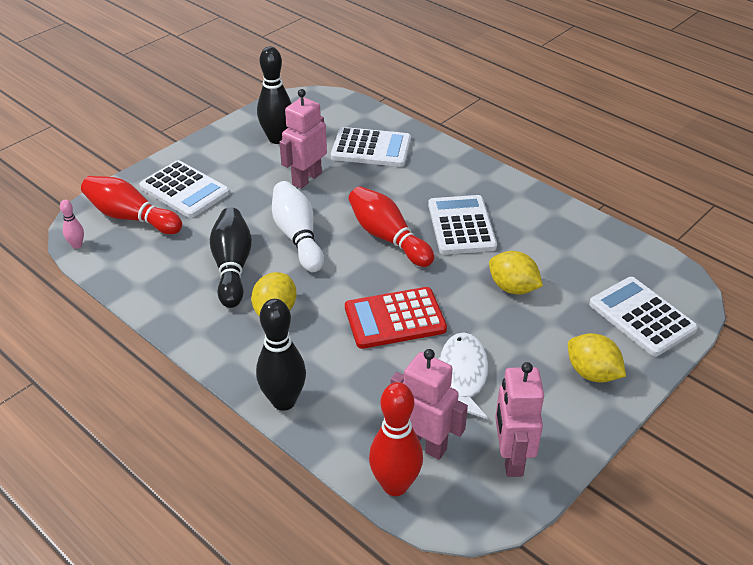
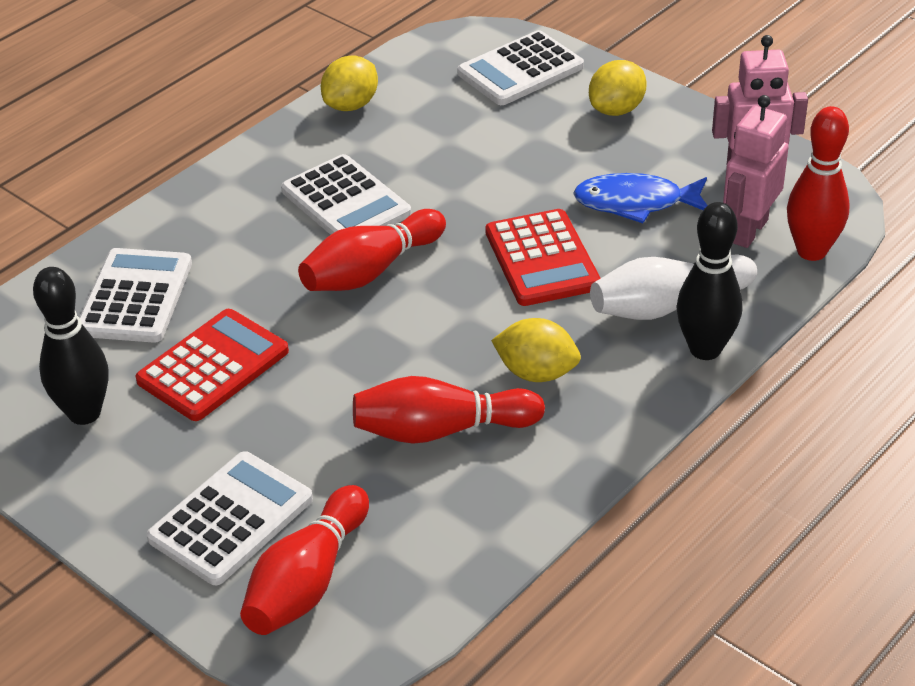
camera: 90 degrees left, 0 degrees up
(77, 245) = (386, 644): pink bowling pin -> none
(232, 267) = (441, 430): black bowling pin -> red bowling pin
(297, 236) = (367, 364): white bowling pin -> white bowling pin (667, 305)
(306, 179) = (213, 366): pink robot -> red calculator
(461, 226) = (345, 202): white calculator -> white calculator turned 120 degrees counterclockwise
(462, 375) = (635, 203): white fish -> blue fish
(513, 288) = (475, 161): yellow lemon -> yellow lemon (351, 105)

